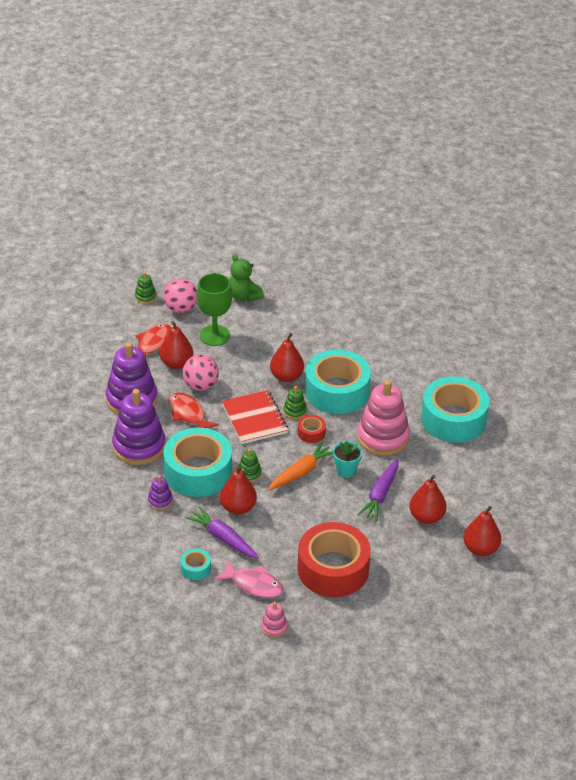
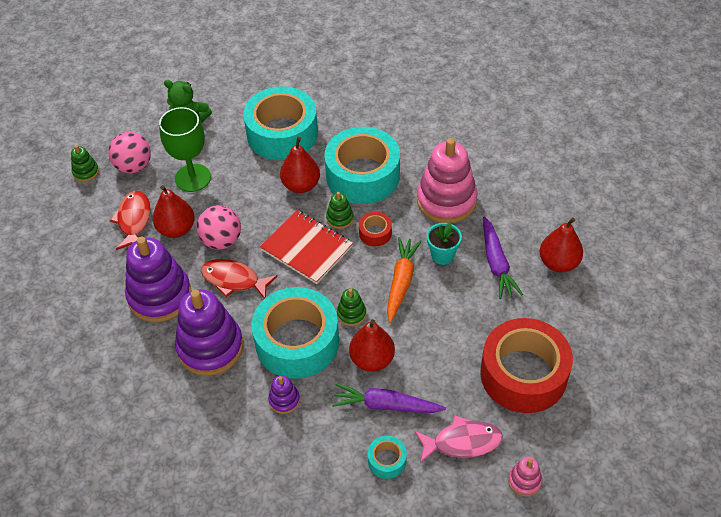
camera: 30 degrees left, 10 degrees up
(453, 419) = (493, 147): turquoise tape -> turquoise tape (282, 133)
(480, 549) = (635, 268): red pear -> none

